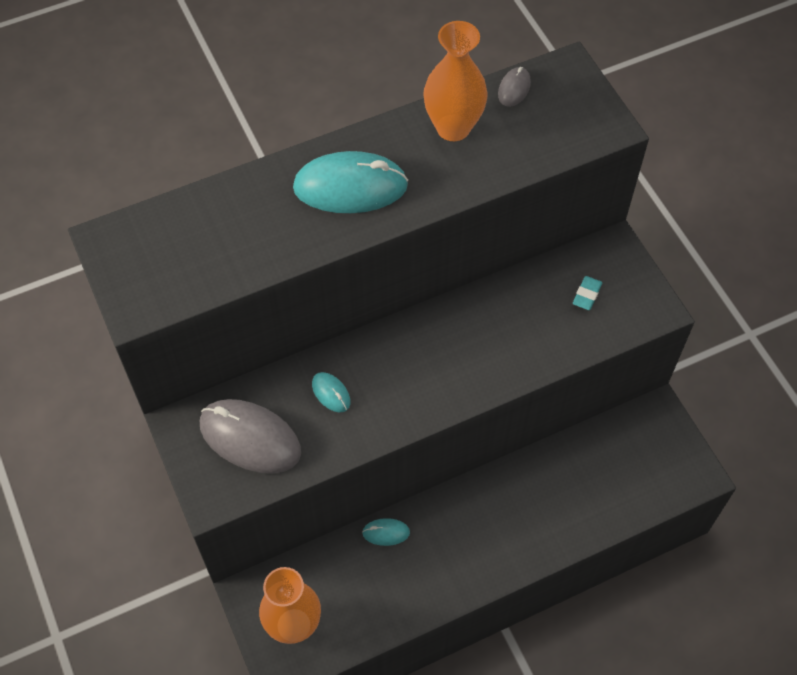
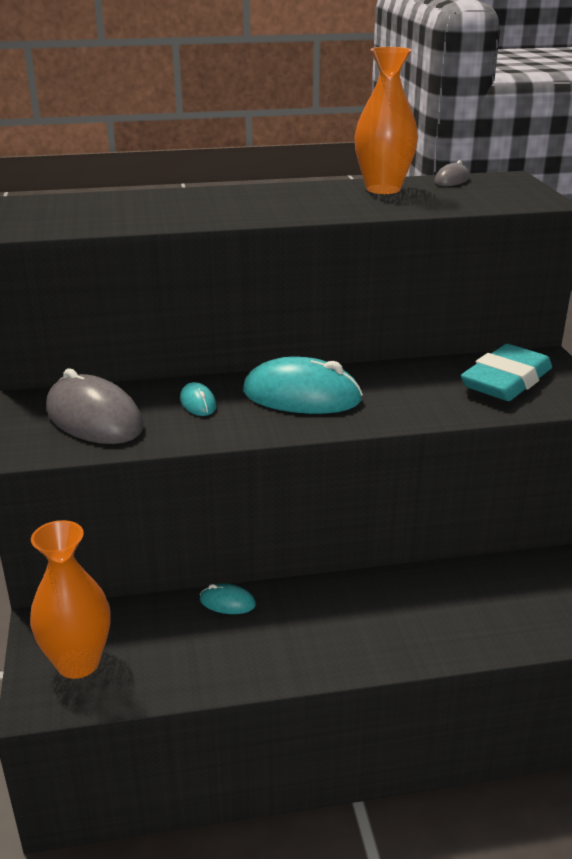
camera: 15 degrees right, 30 degrees down
(350, 187) = (265, 202): turquoise mouse -> turquoise mouse (301, 396)
(587, 295) = (506, 381): turquoise eraser -> turquoise eraser, size x2.40

